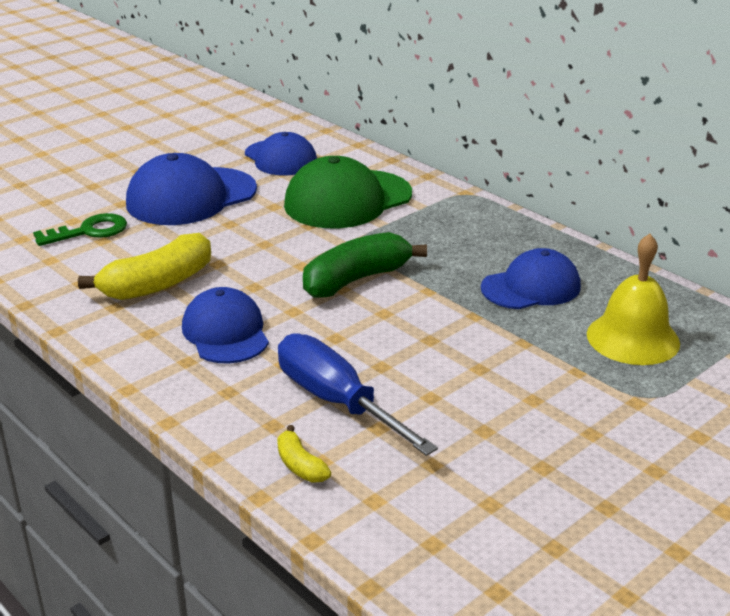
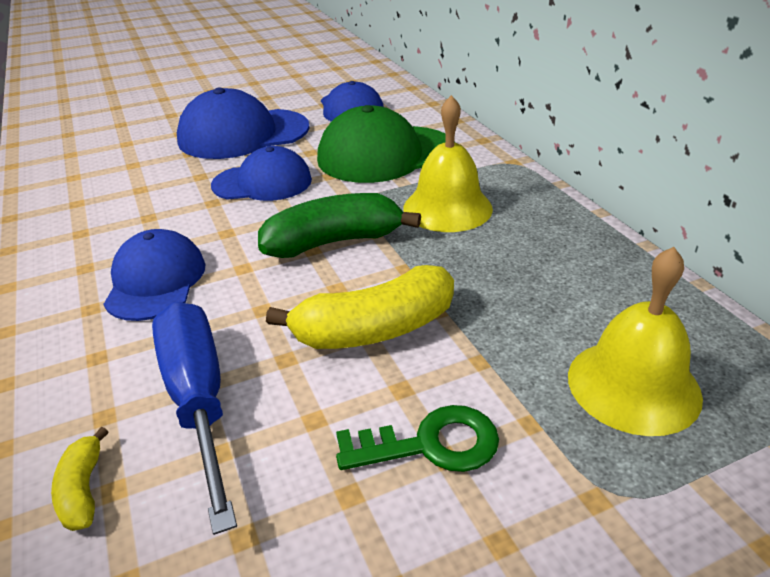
camera: 20 degrees right, 5 degrees up
(89, 231) = (129, 155): green key -> green key (430, 444)
(158, 284) = (139, 215): yellow banana -> yellow banana (375, 329)
(433, 239) = (447, 208): none -> yellow bell
(531, 287) = (529, 285): blue cap -> blue cap (262, 183)

